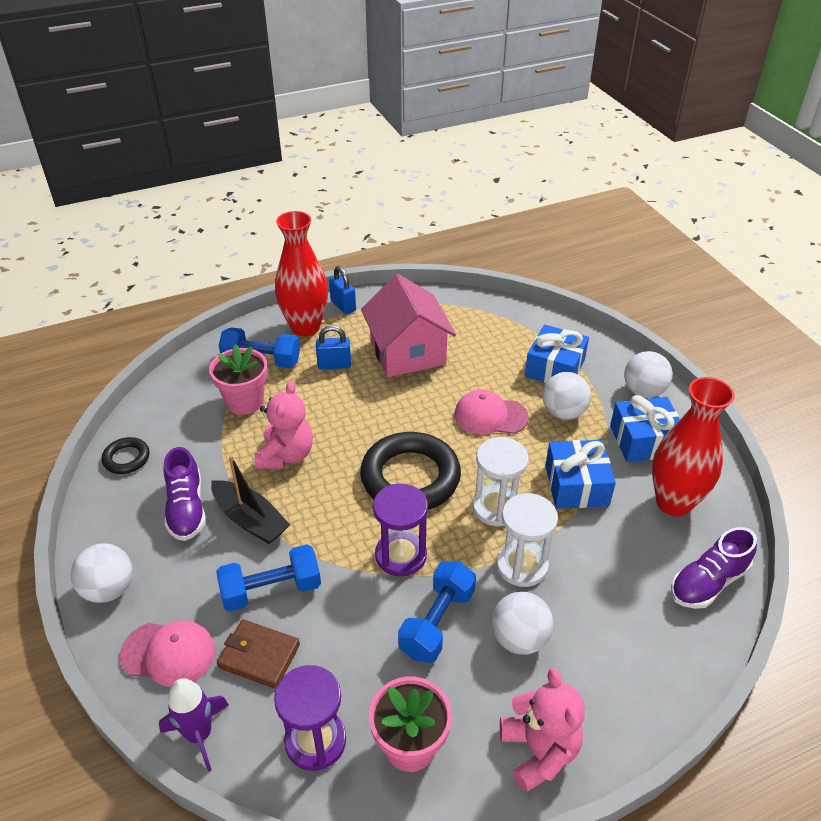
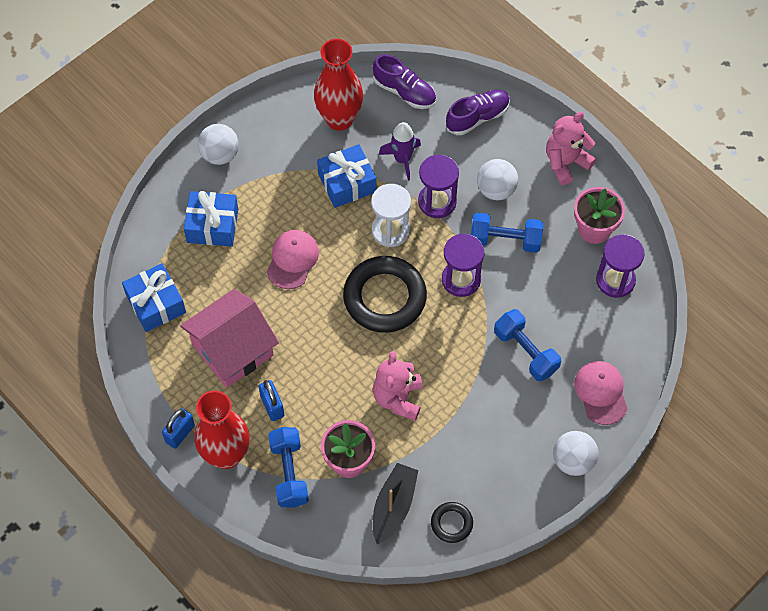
camera: 110 degrees left, 20 degrees up
(186, 508) = (482, 446): purple shoe -> purple shoe (477, 117)
(199, 734) = (642, 346): purple rocket -> purple rocket (402, 159)
(250, 520) = (472, 394): black boat -> black boat (393, 506)
(259, 656) = (577, 336): brown wallet -> none
(286, 455) = (398, 398): pink teddy bear -> pink teddy bear turned 75 degrees counterclockwise
(490, 416) = (292, 260): pink cap -> pink cap turned 150 degrees counterclockwise
(522, 565) = (437, 202): white hourglass -> purple hourglass
(563, 412) = (268, 207): white ball -> none
(643, 440) = (280, 146): blue gift -> blue gift (156, 304)

